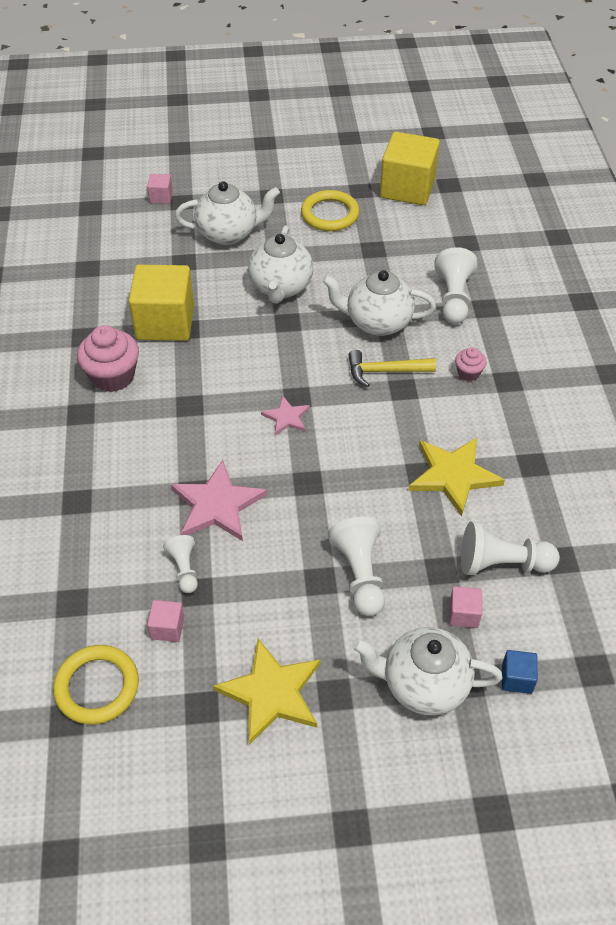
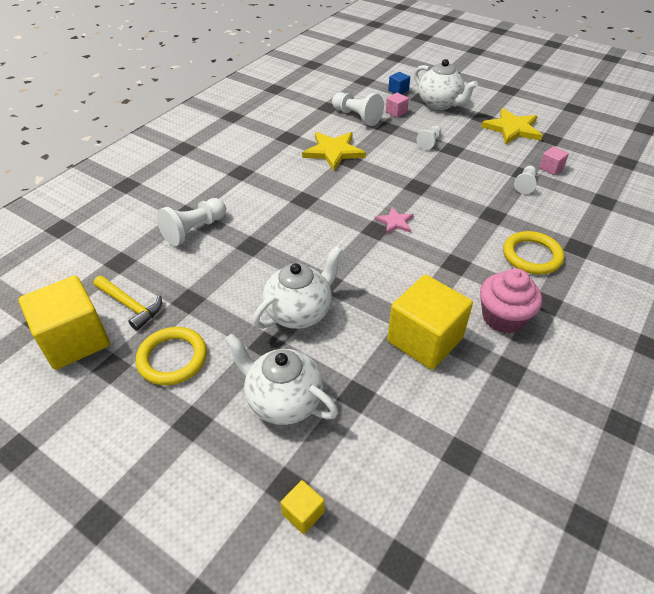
camera: 140 degrees left, 5 degrees down
(97, 687) = (603, 165): yellow ring -> yellow ring (532, 256)
(161, 197) = (303, 513): pink cube -> yellow cube
(217, 505) = (482, 202): pink star -> none
(360, 574) = (429, 142): white pawn -> white pawn, size x0.60
(377, 322) = (265, 244): white teapot -> none
(385, 371) = (301, 213): yellow hammer -> yellow hammer (130, 305)
(468, 373) = (255, 187): pink cupcake -> none

